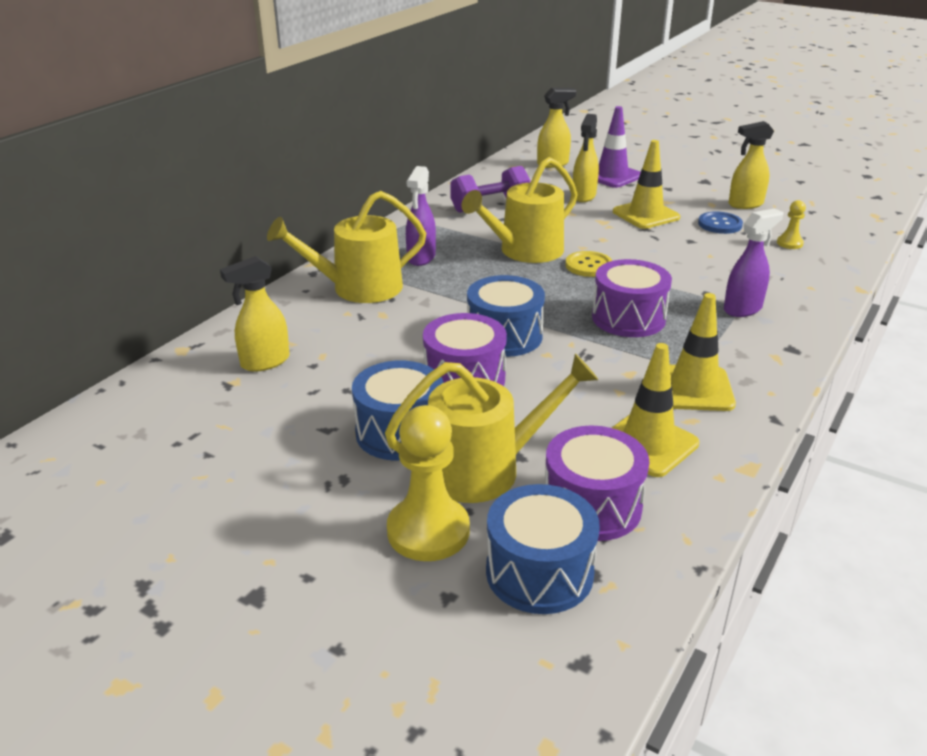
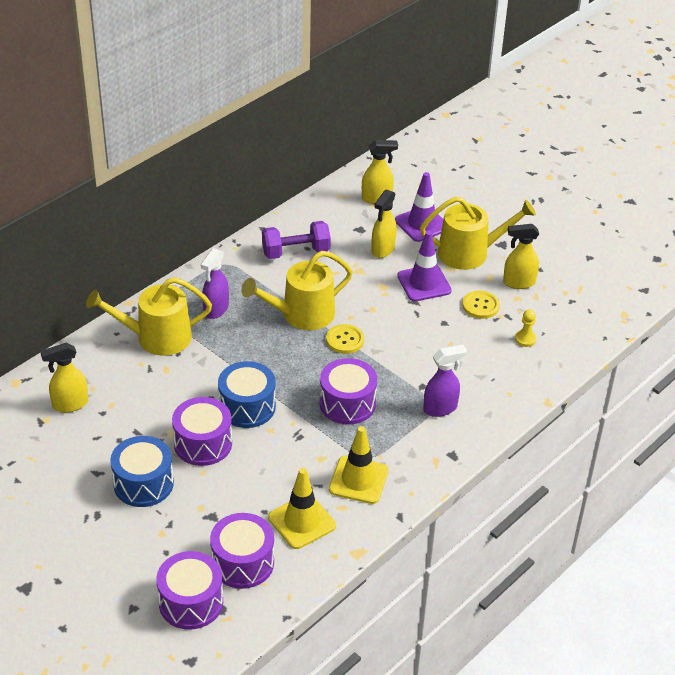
camera: 10 degrees right, 10 degrees up
(428, 531) = (136, 562): yellow pawn -> none
(484, 469) = (187, 523): yellow watering can -> yellow watering can (469, 253)
(539, 572) = (191, 602): blue drum -> purple drum
(646, 215) = (424, 283): yellow traffic cone -> purple traffic cone
(720, 224) = (480, 306): blue button -> yellow button

